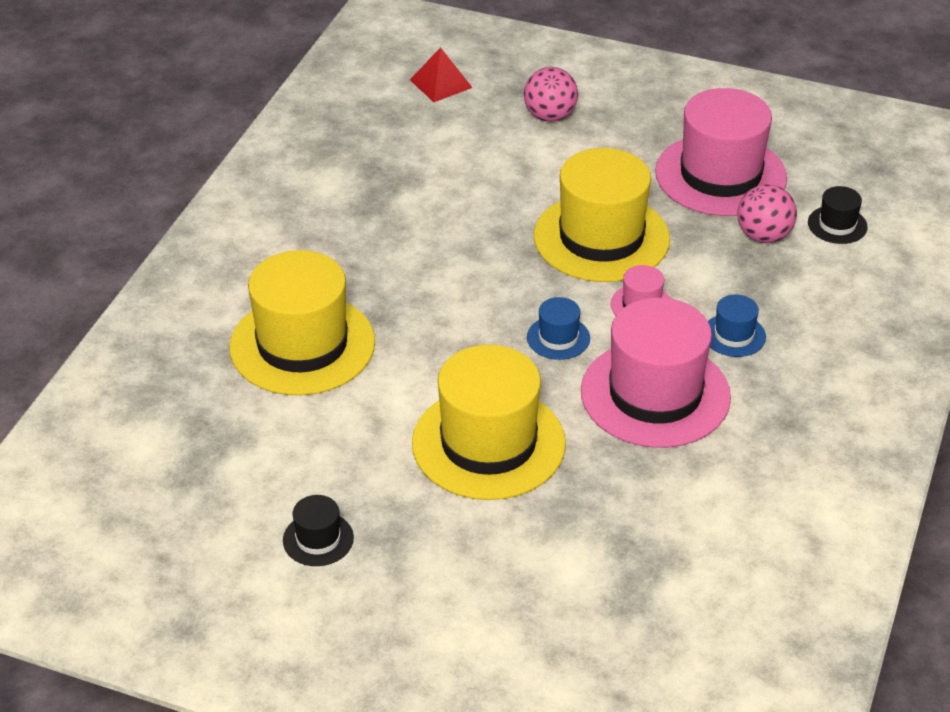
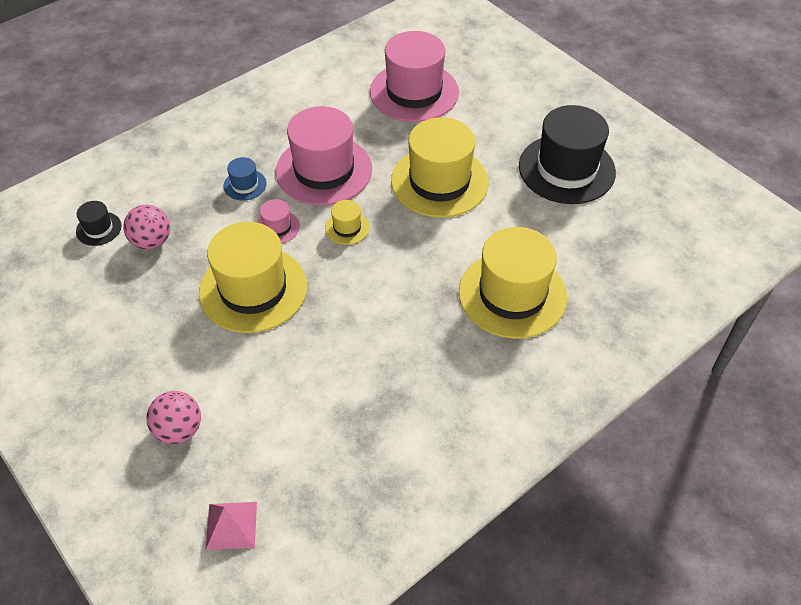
camera: 150 degrees left, 10 degrees up
(318, 539) = (566, 169): black hat -> black hat, size x2.28
(441, 83) = (231, 525): red pyramid -> pink pyramid
(558, 338) = (347, 228): blue hat -> yellow hat
(720, 175) = (121, 304): pink hat -> pink hat (414, 92)

